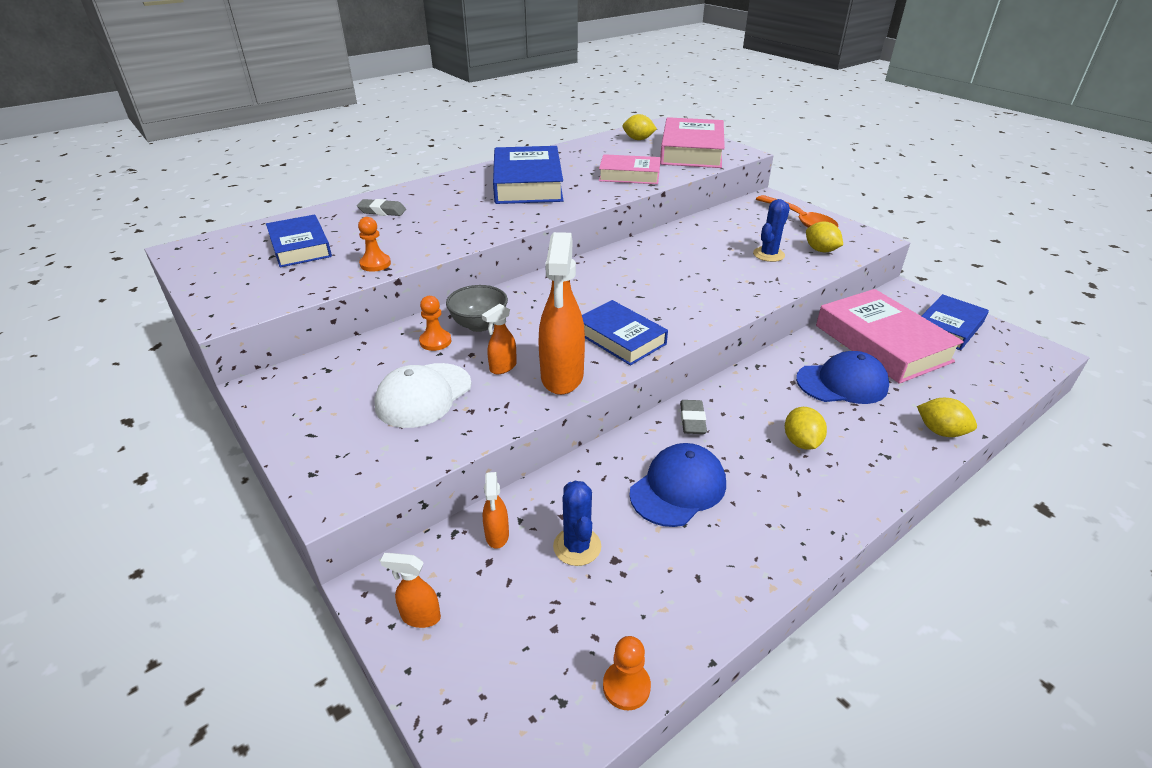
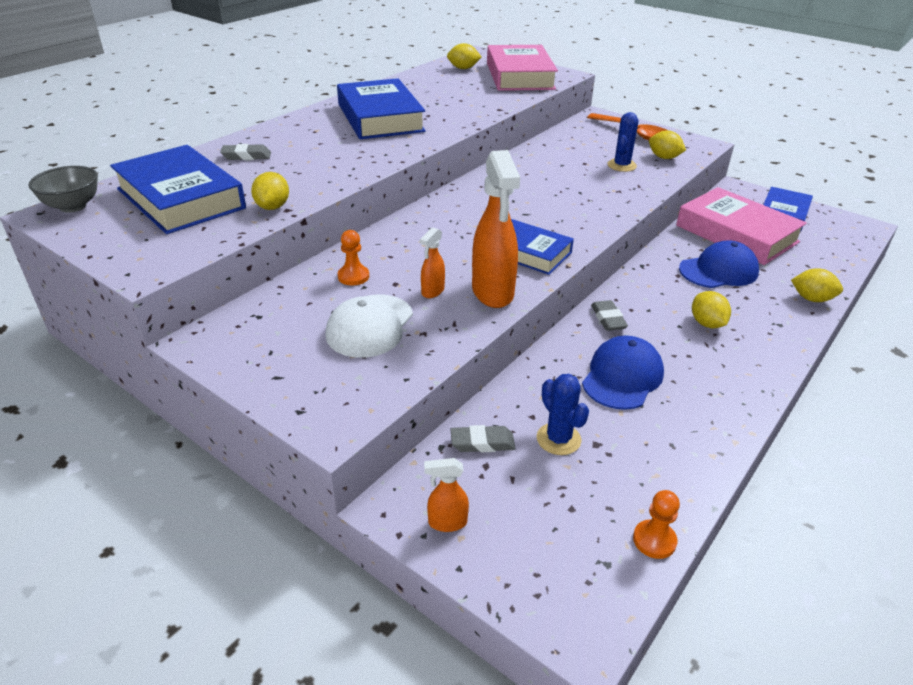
camera: 15 degrees left, 0 degrees up
(300, 247) = (181, 198): blue book -> blue book, size x1.59
(375, 264) = (273, 207): orange pawn -> yellow lemon
(479, 325) = (388, 256): grey bowl -> grey bowl (73, 206)
(497, 535) = (482, 443): orange spray bottle -> grey eraser
(629, 175) = (474, 102): pink book -> none

